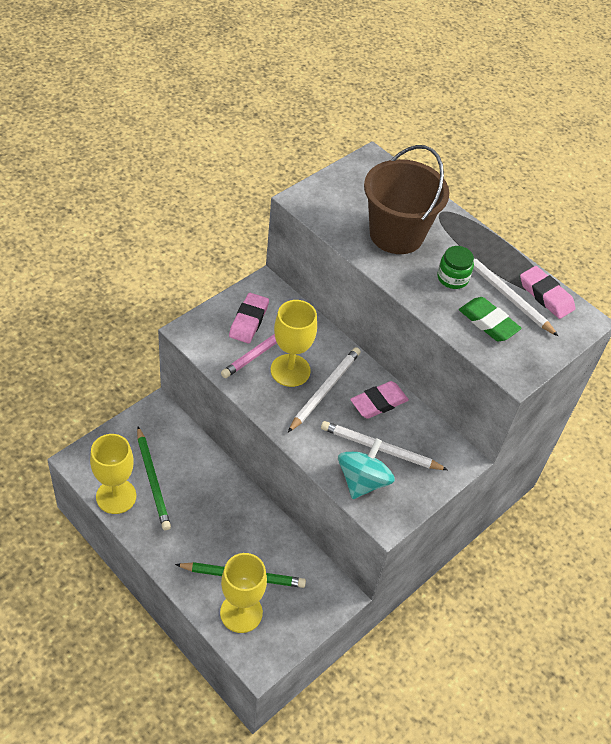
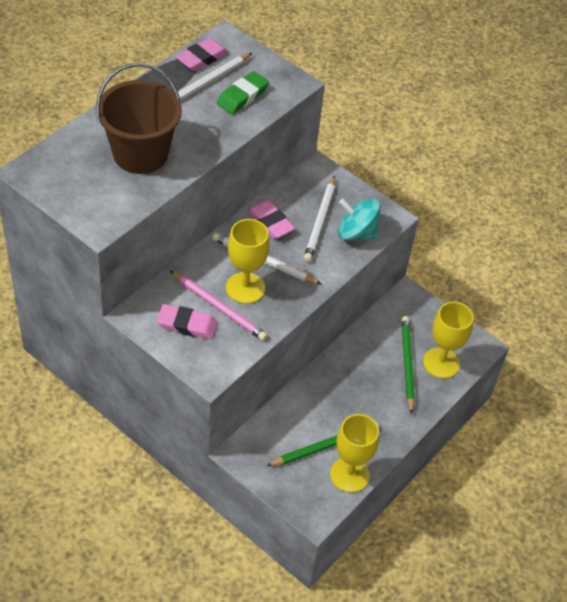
camera: 95 degrees left, 0 degrees up
(452, 278) = (192, 116): green jar -> none

